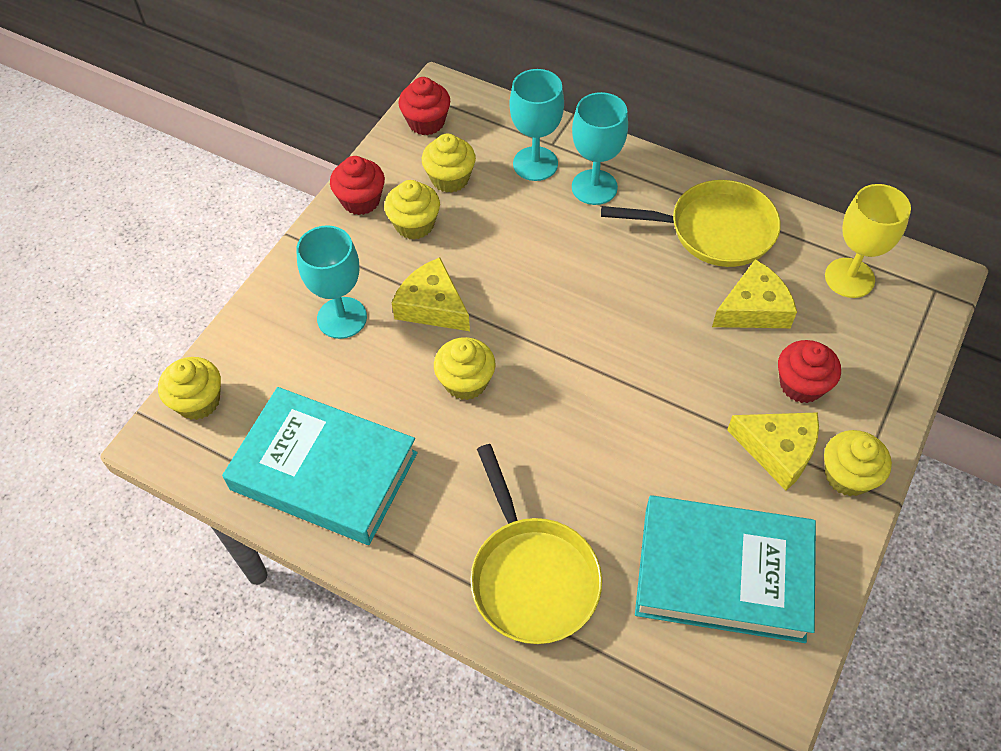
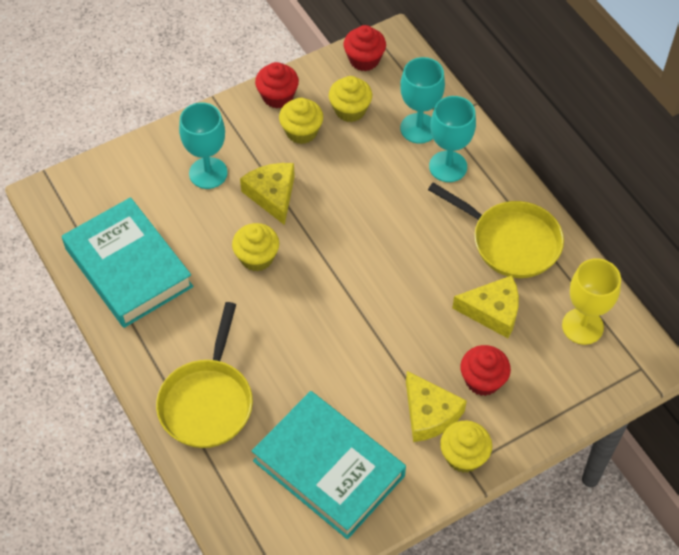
camera: 30 degrees right, 0 degrees up
(198, 401) = (83, 182): yellow cupcake -> none

